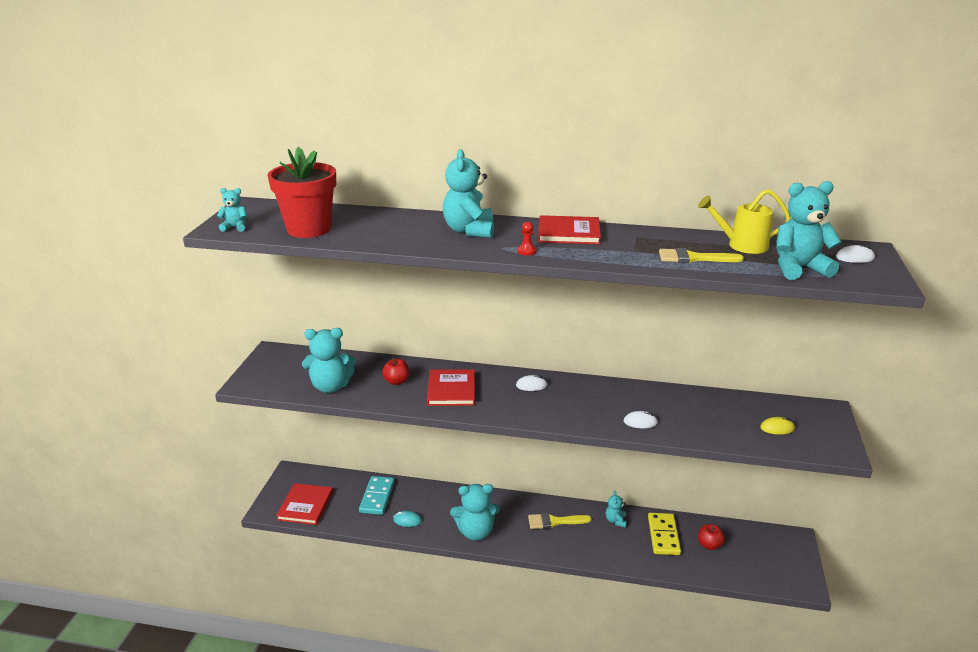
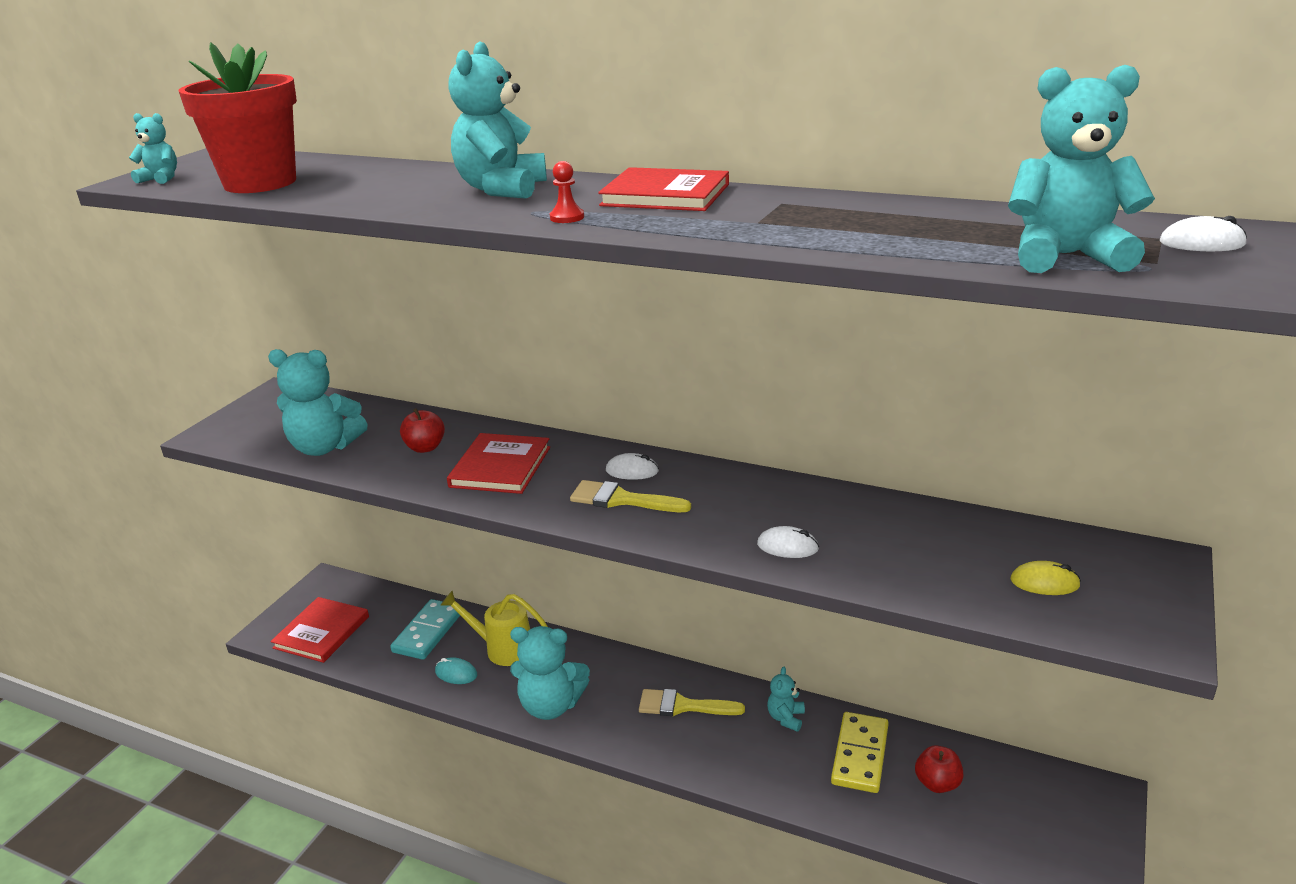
camera: 15 degrees right, 0 degrees up
(693, 258) = (861, 235): yellow brush -> yellow brush (621, 499)
(741, 245) = (974, 219): yellow watering can -> yellow watering can (502, 648)

